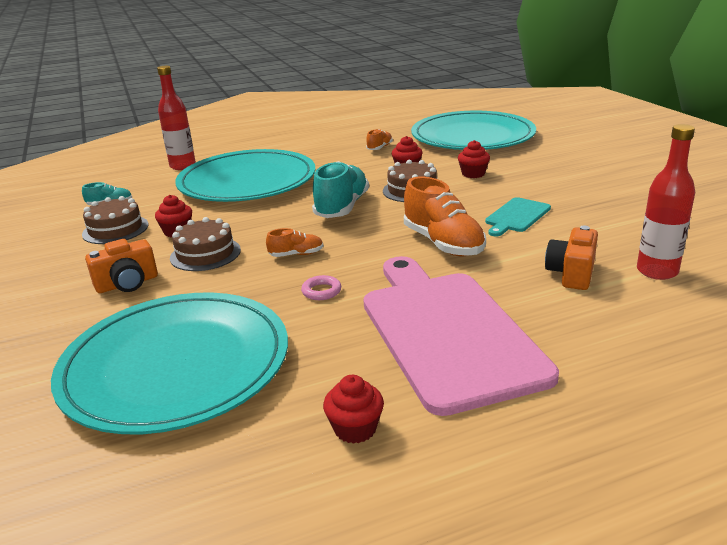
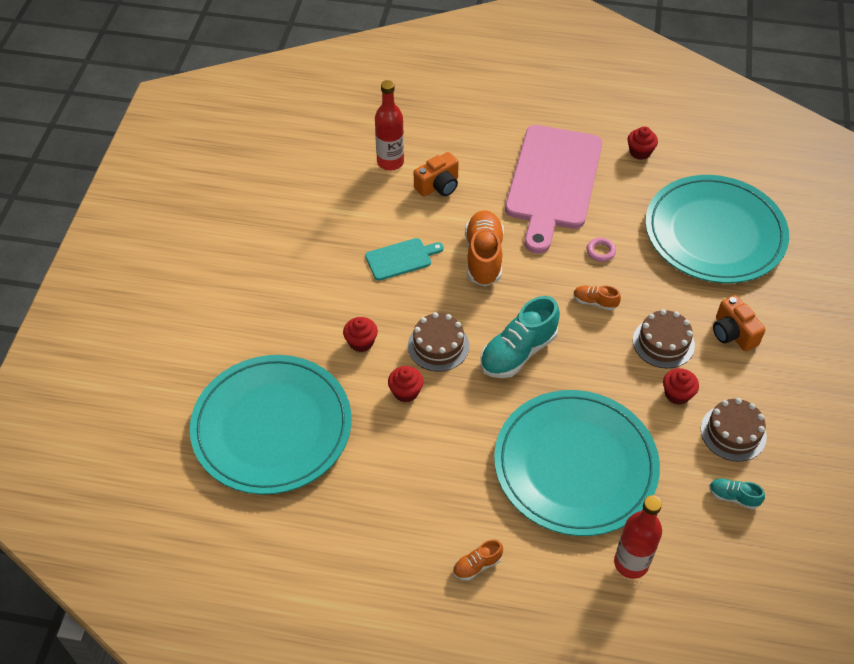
camera: 150 degrees left, 25 degrees up
(127, 284) = (733, 333): orange camera -> orange camera turned 120 degrees counterclockwise
(379, 148) = (388, 464): orange shoe -> orange shoe (477, 565)

